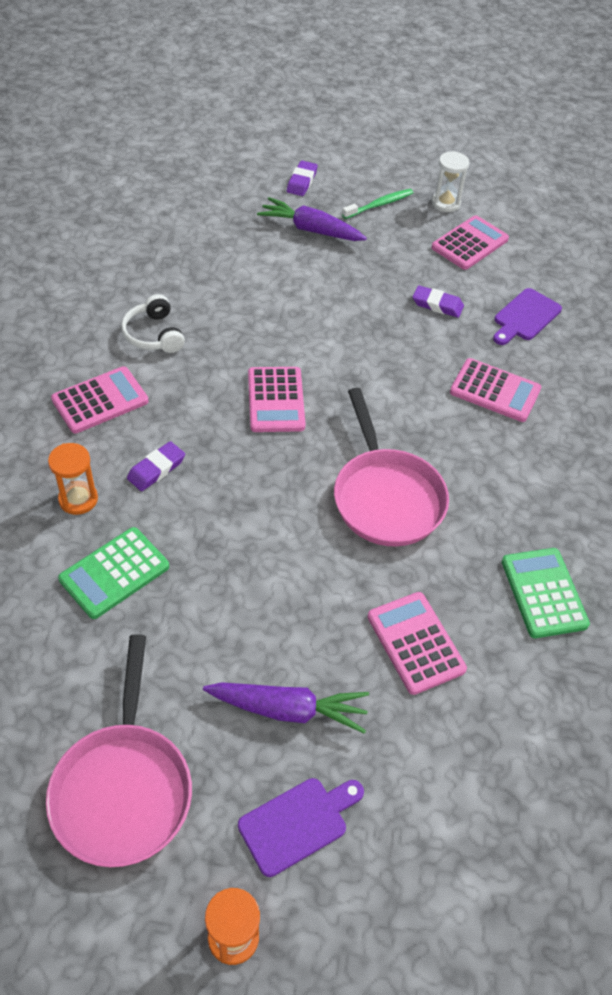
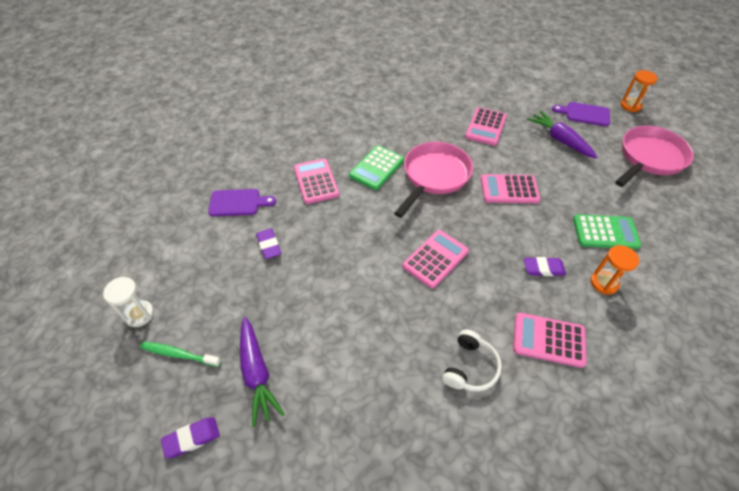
camera: 130 degrees left, 0 degrees up
(469, 243) = (183, 269): pink calculator -> pink calculator (509, 189)
(543, 593) = (415, 109): green calculator -> green calculator (377, 168)

